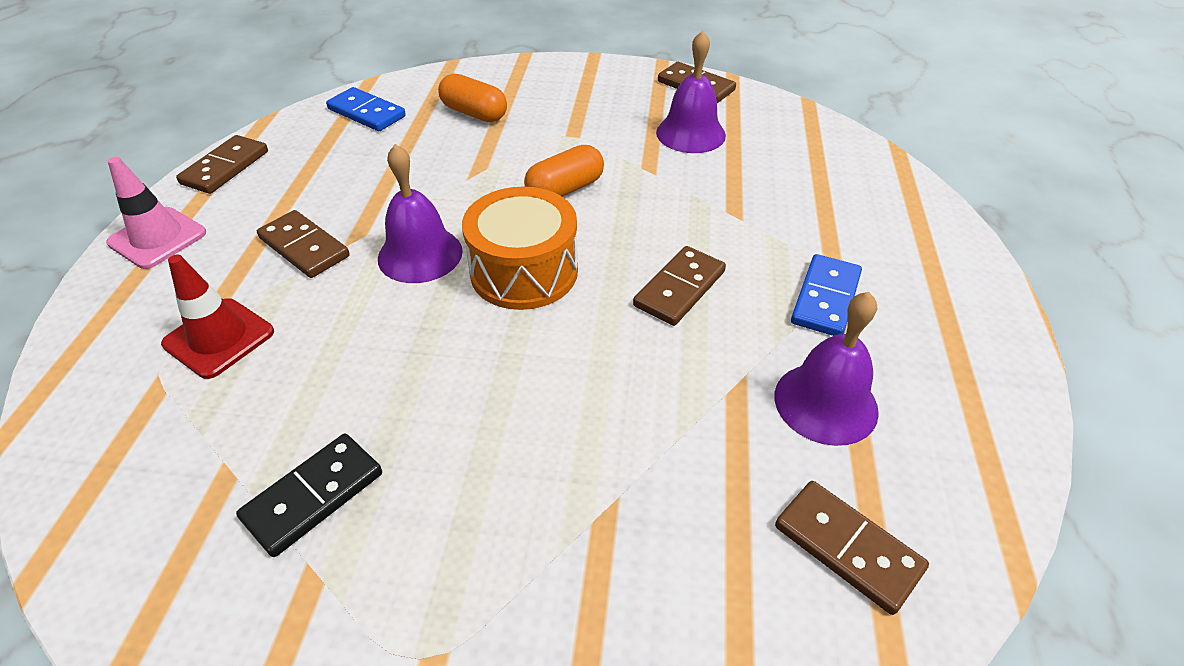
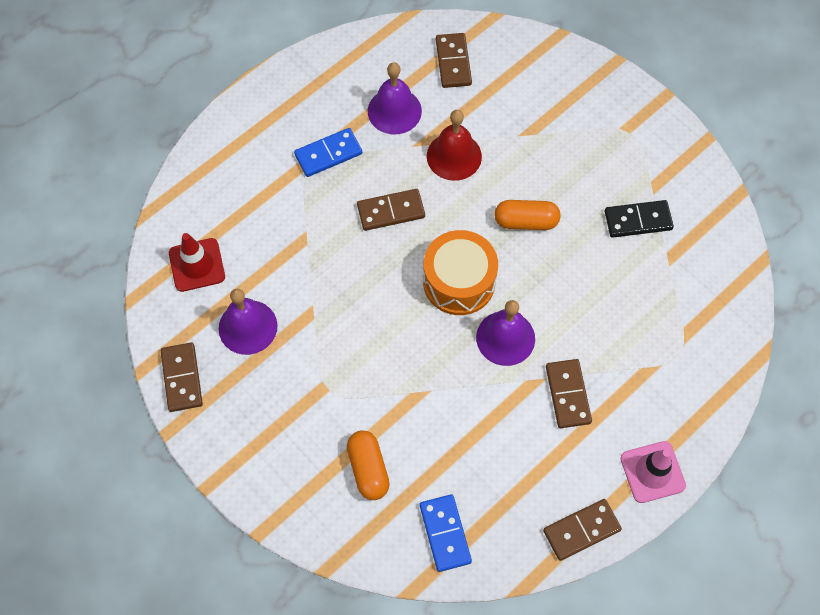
camera: 140 degrees left, 20 degrees up
(219, 338) = (645, 348): red traffic cone -> red traffic cone (197, 265)
(565, 189) = (379, 332): orange capsule -> orange capsule (526, 221)
(678, 400) = (454, 156): none -> red bell

